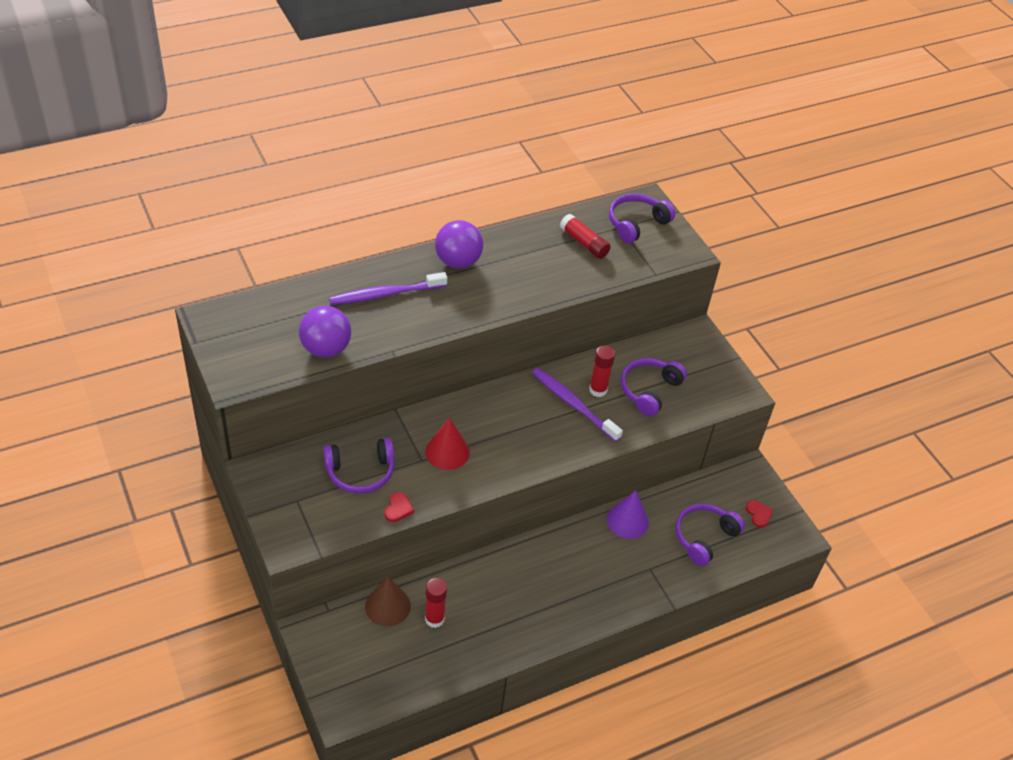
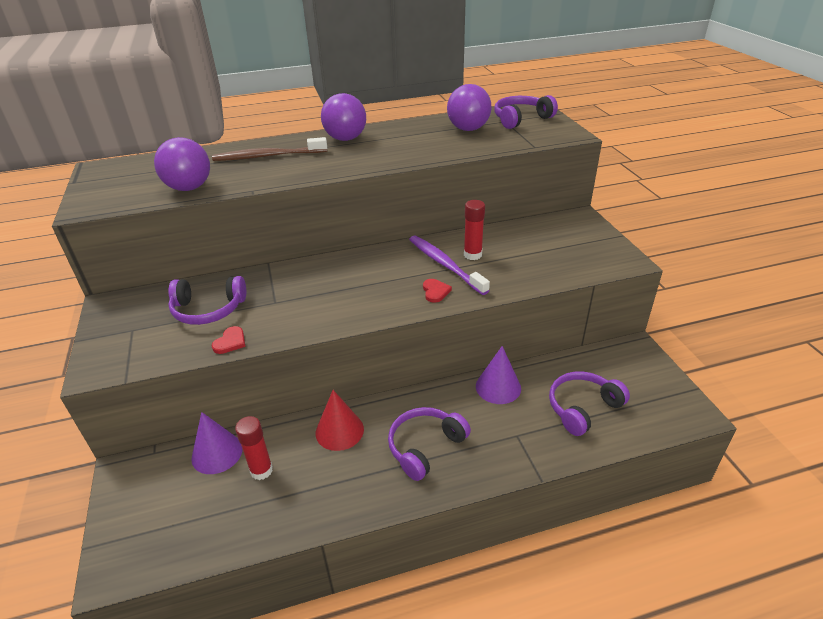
camera: 15 degrees right, 10 degrees down
(385, 294) = (268, 156): purple toothbrush -> brown toothbrush
(388, 606) = (217, 453): brown cone -> purple cone
(447, 452) = (303, 297): red cone -> red cone (339, 431)
(584, 243) = (468, 129): red glue stick -> purple ball
(649, 390) = (526, 256): purple headphones -> purple headphones (425, 447)
(758, 514) = (646, 389): red heart -> red heart (435, 291)

